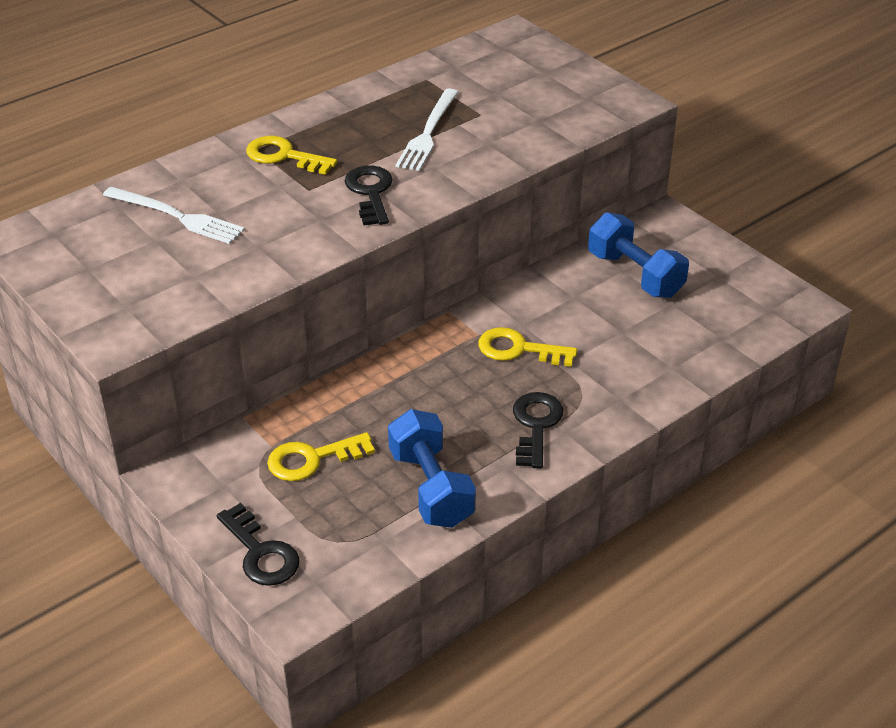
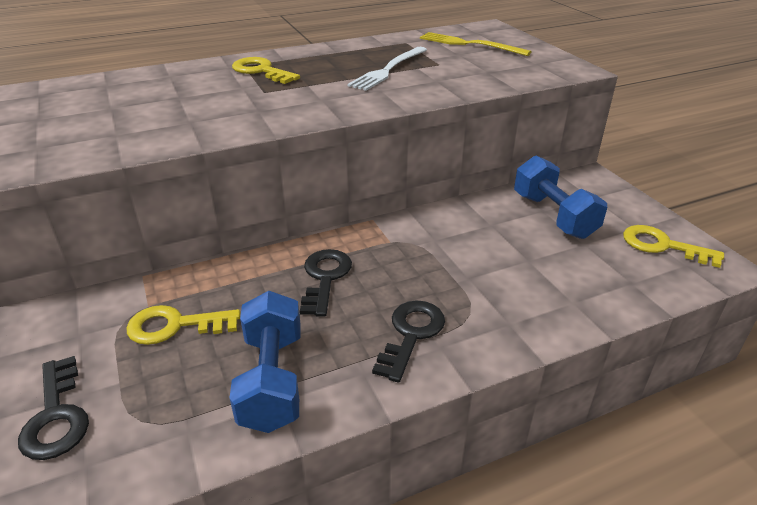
camera: 15 degrees right, 5 degrees down
(177, 216) = (143, 96): white fork -> none
(370, 192) = (314, 99): black key -> black key (325, 278)
(502, 73) = (469, 44): none -> yellow fork
(518, 349) = (422, 260): yellow key -> yellow key (662, 246)

